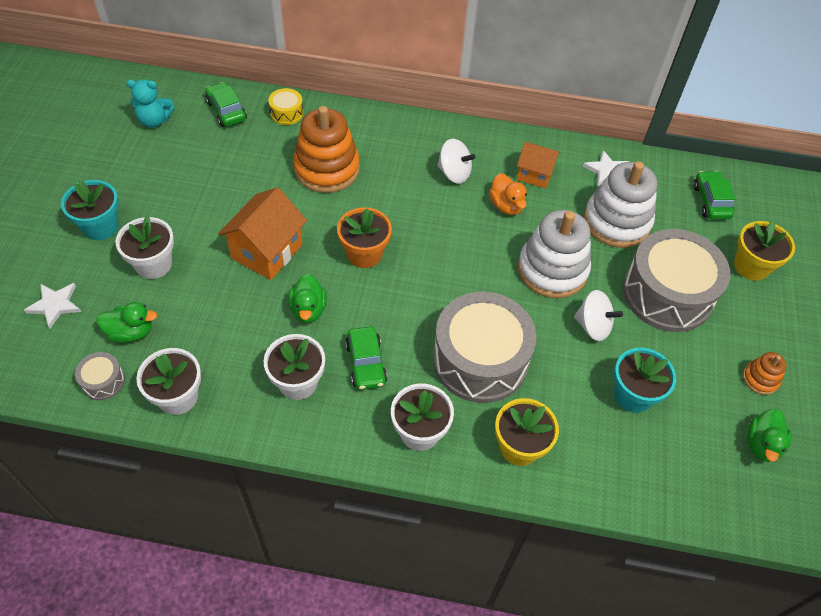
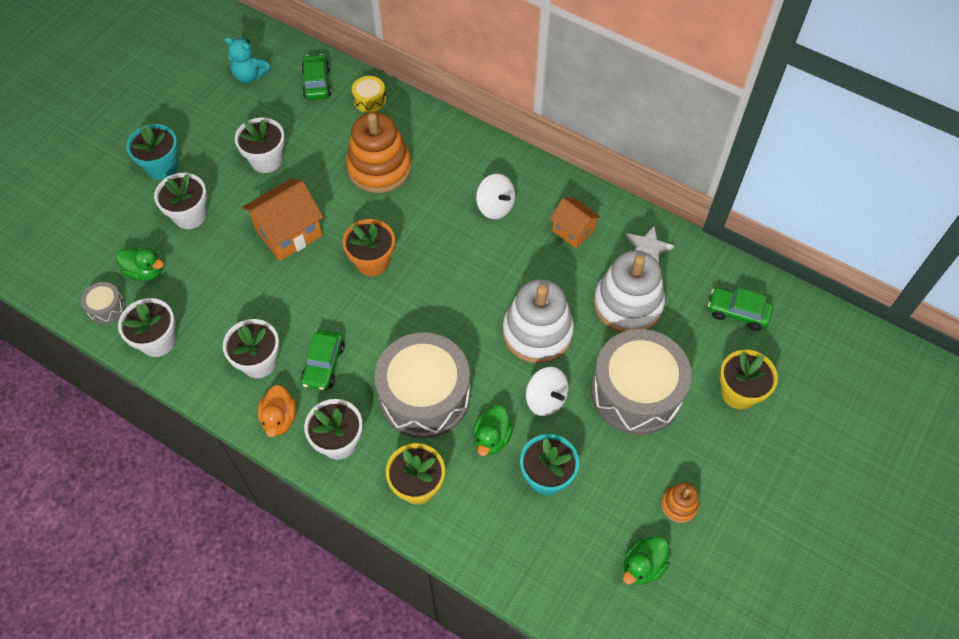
camera: 25 degrees right, 5 degrees up
(55, 305) = (97, 228): white star -> none
(210, 191) = (266, 160): none -> white flower pot
(308, 309) = (298, 299): green duck -> green duck (492, 438)
(506, 205) = (528, 254): orange duck -> orange duck (279, 419)
(711, 201) = (737, 312): green car -> green car turned 90 degrees counterclockwise

